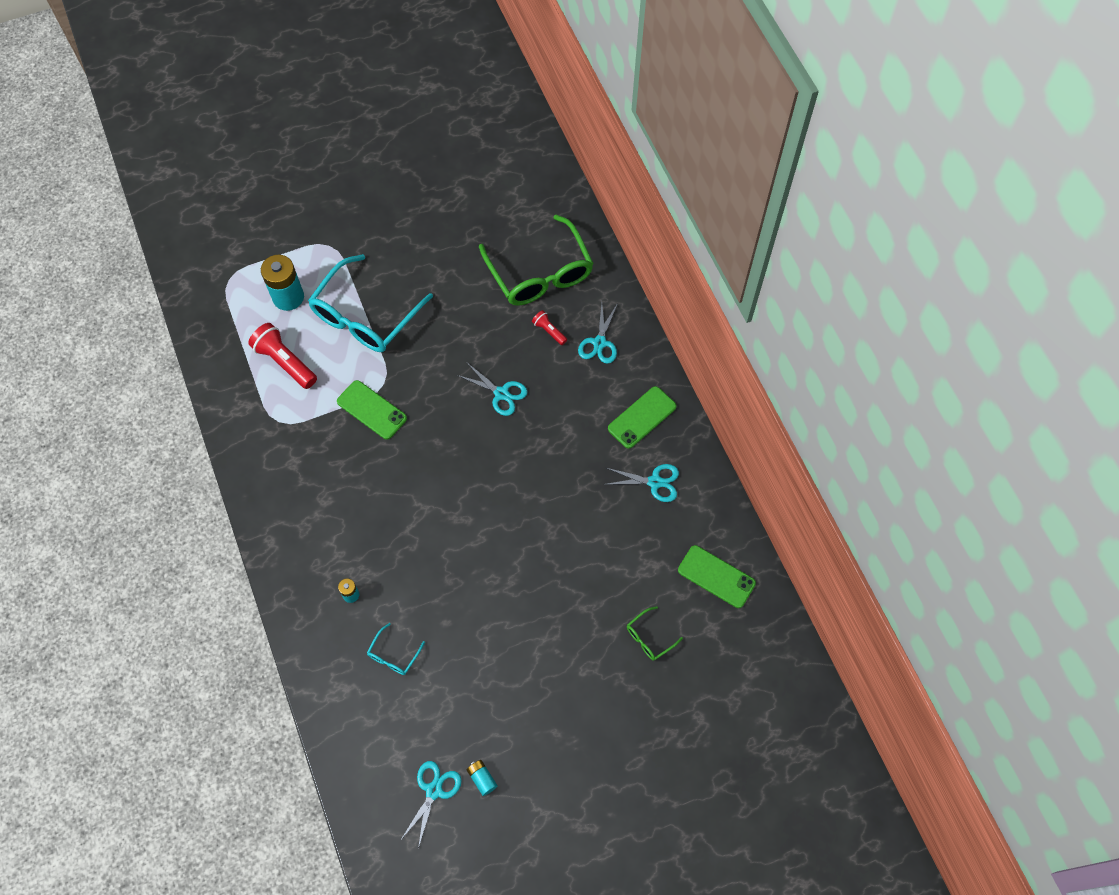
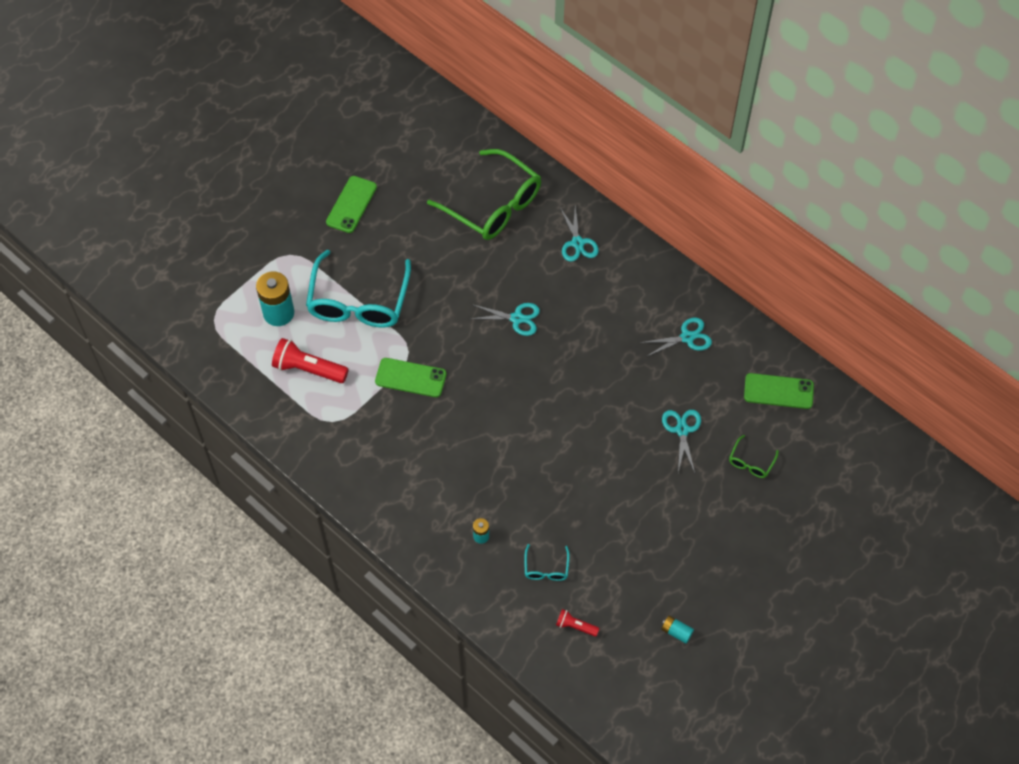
camera: 25 degrees left, 5 degrees down
(434, 790) = (642, 659): turquoise scissors -> turquoise scissors (682, 430)
(549, 331) = (528, 250): red flashlight -> red flashlight (575, 626)
(642, 417) = (647, 290): green phone -> green phone (351, 204)

